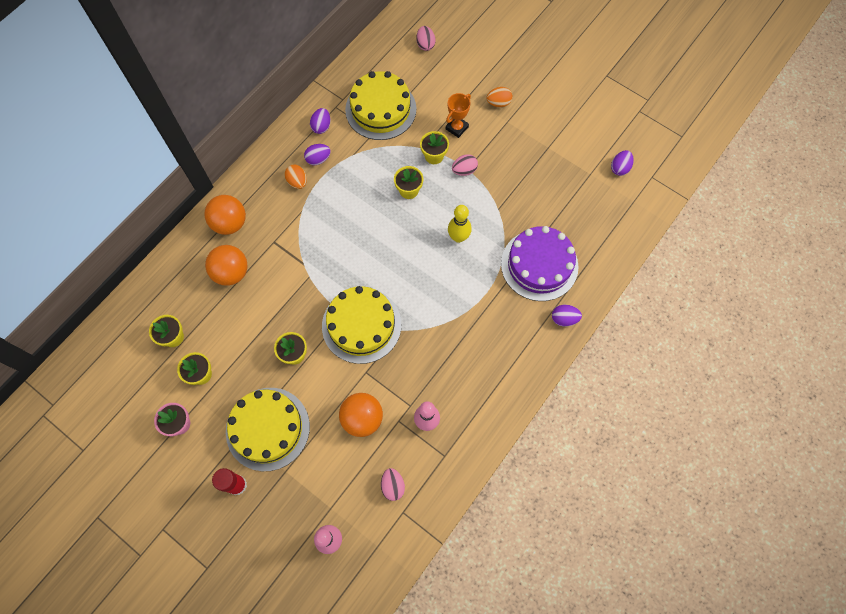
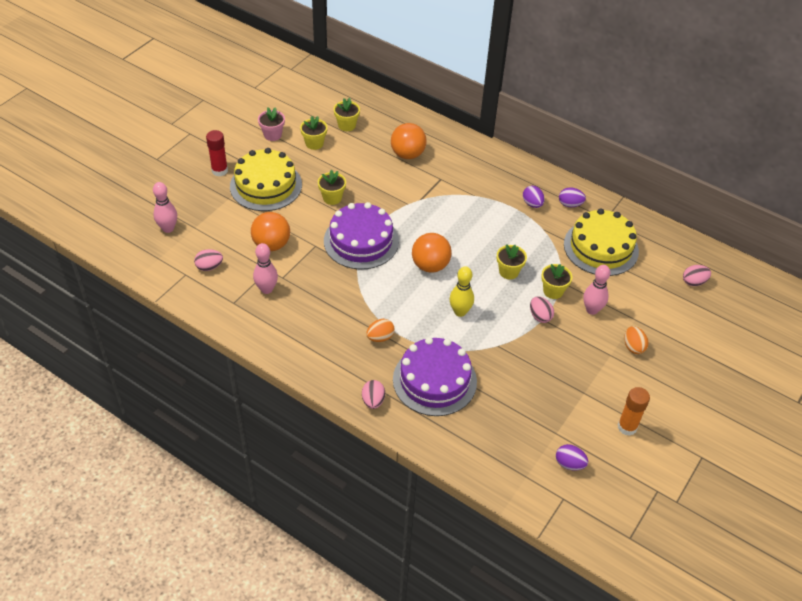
camera: 85 degrees right, 20 degrees down
(230, 223) = (456, 150): orange ball -> orange ball (430, 265)
(297, 182) = (505, 191): orange egg -> orange egg (380, 337)
(361, 325) = (361, 241): yellow cake -> purple cake
(457, 128) = (592, 310): orange trophy -> pink bowling pin
(564, 319) = (373, 401): purple egg -> pink egg
(581, 121) = (627, 427): none -> orange glue stick

